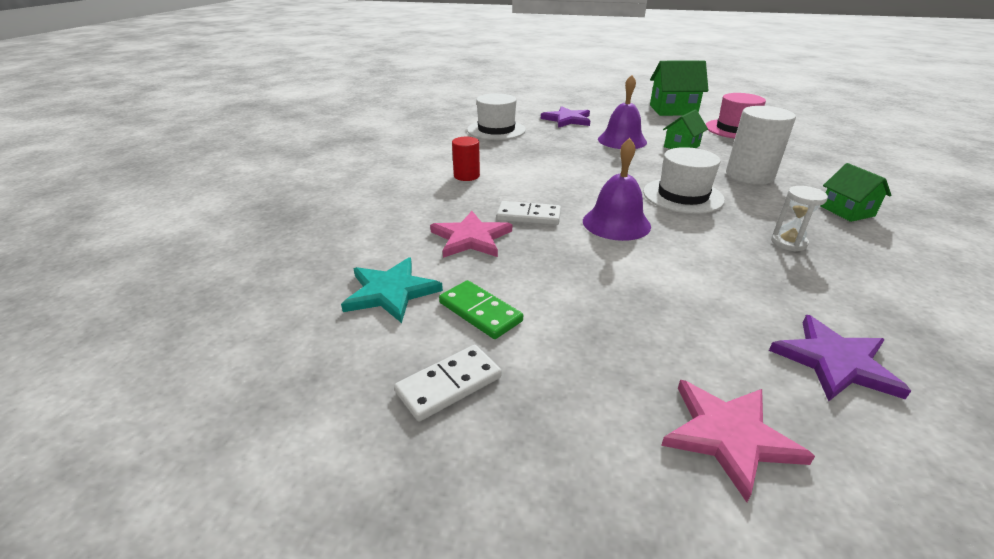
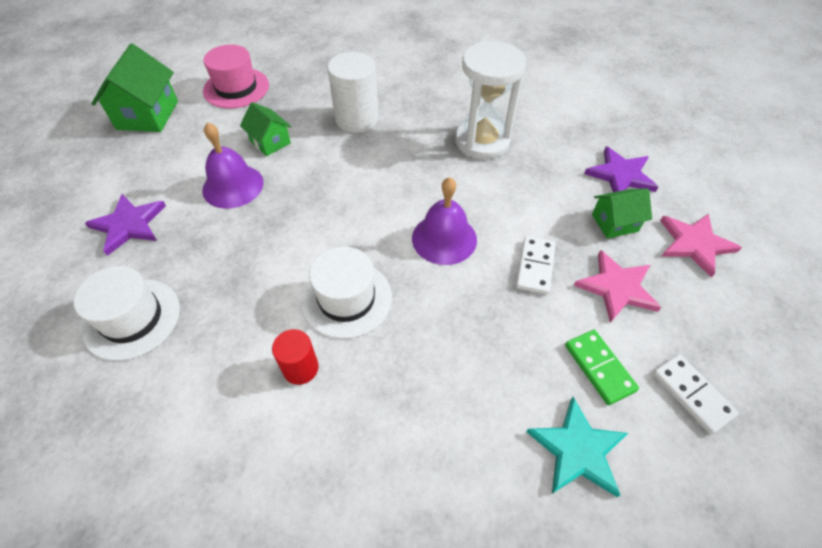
camera: 85 degrees left, 20 degrees up
(471, 238) = (470, 369): pink star -> pink star (617, 287)
(480, 312) = (599, 367): green domino -> green domino turned 75 degrees counterclockwise
(528, 216) = (423, 309): white domino -> white domino (535, 266)
(682, 196) = (393, 176): white hat -> white hat (346, 299)
(788, 243) = (482, 141): white hourglass -> white hourglass, size x2.12
(847, 211) = (433, 92): green house -> green house (614, 223)

